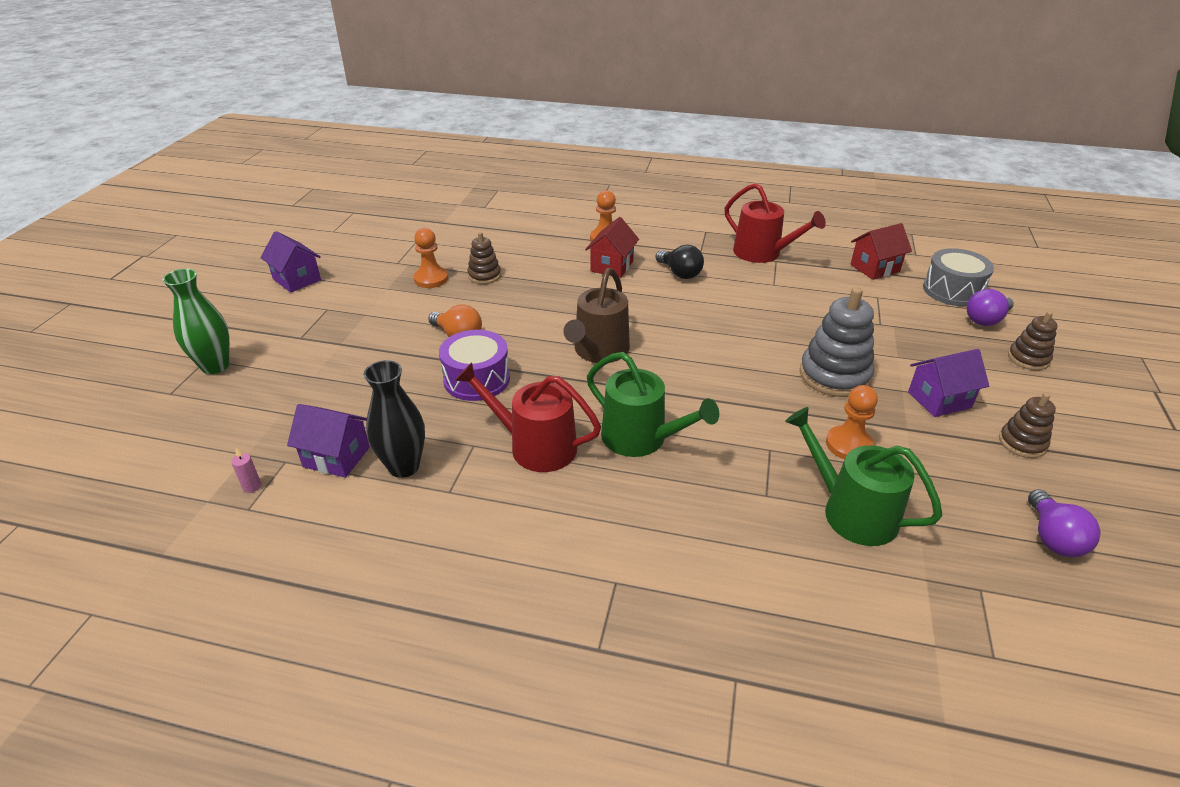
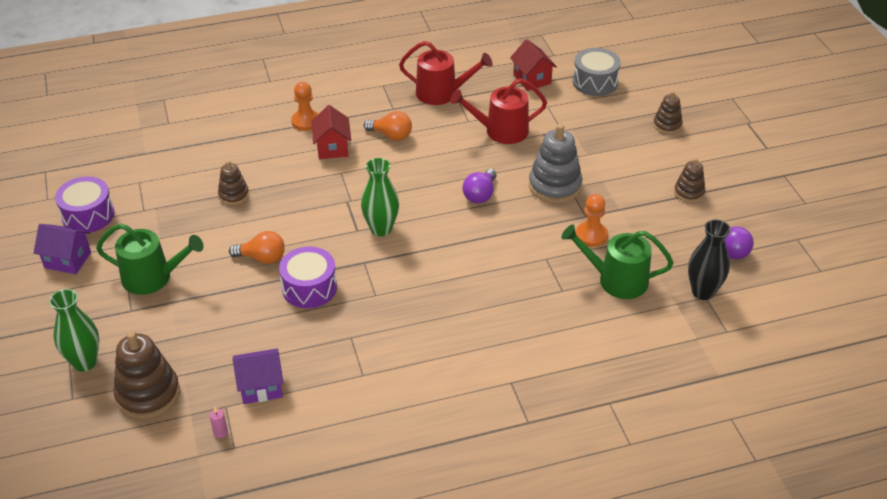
camera: 30 degrees left, 5 degrees up
(232, 417) = (148, 394): none -> brown stacking toy
(349, 252) = (88, 215): none -> purple drum
(404, 466) = (316, 372): black vase -> black vase (703, 292)
(431, 279) = (190, 215): orange pawn -> none
(535, 446) = (394, 320): red watering can -> red watering can (501, 131)
(599, 351) = (381, 229): brown watering can -> green vase
(641, 438) = (460, 285): green watering can -> green watering can (152, 278)
(680, 273) = (391, 135): black light bulb -> orange light bulb
(874, 268) = (532, 79): red house -> red house turned 60 degrees counterclockwise
(939, 400) = (628, 179): purple house -> none
(986, 320) = (628, 101): purple light bulb -> purple light bulb (480, 195)

